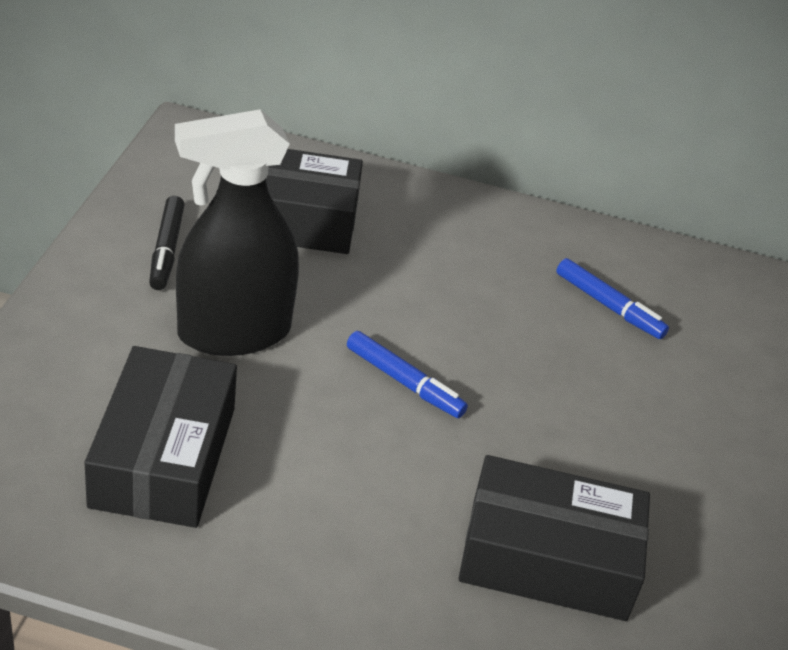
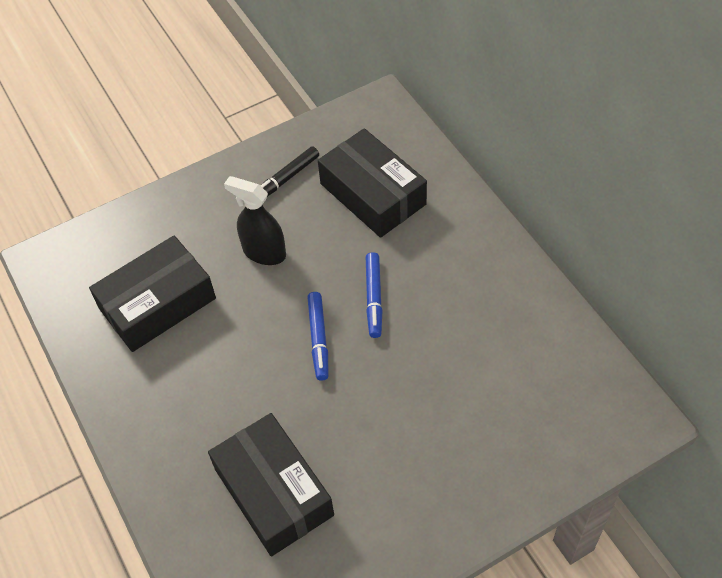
camera: 55 degrees right, 15 degrees up
(233, 332) = (264, 252): black spray bottle -> black spray bottle, size x0.63
(608, 306) = (503, 368): blue marker -> blue marker (374, 298)

